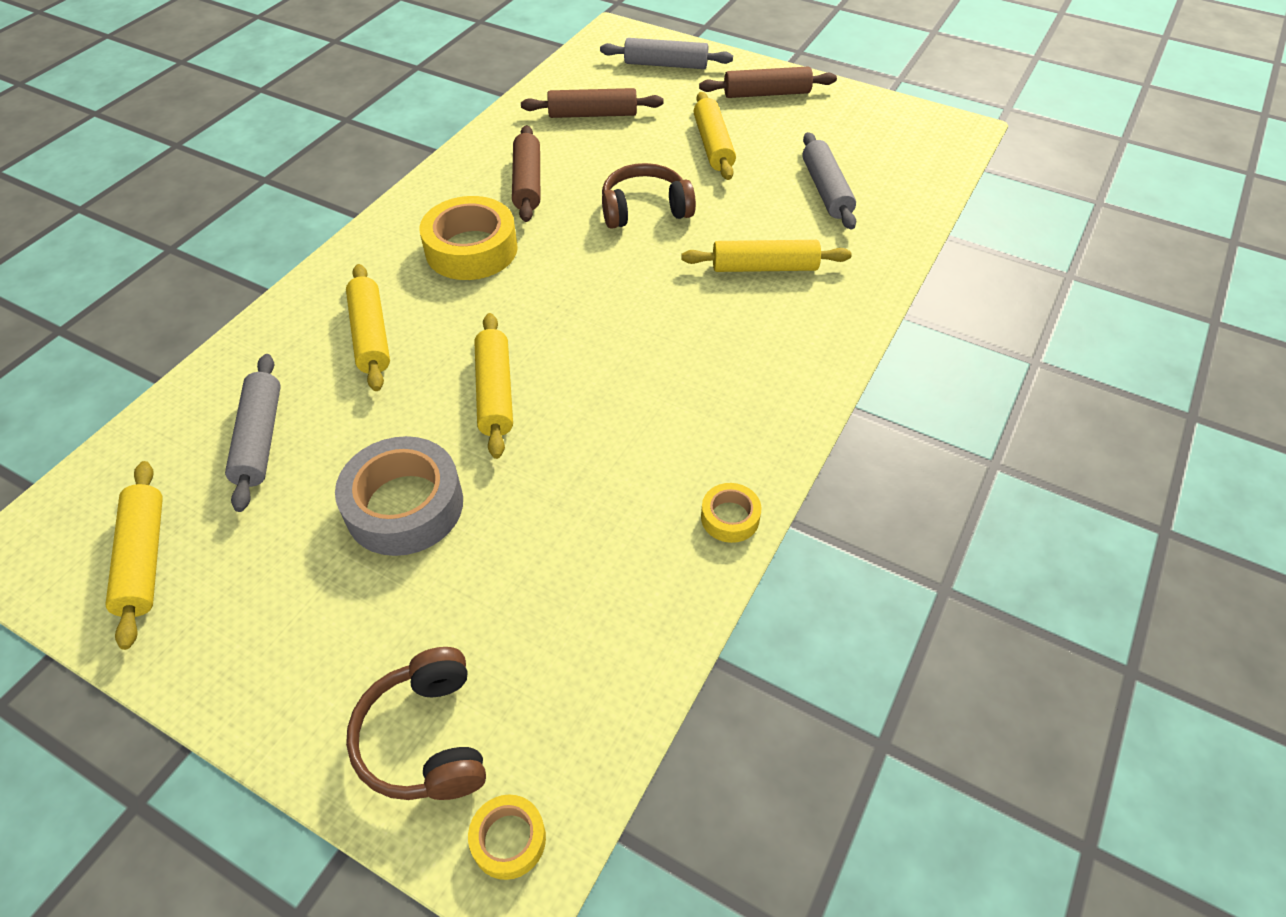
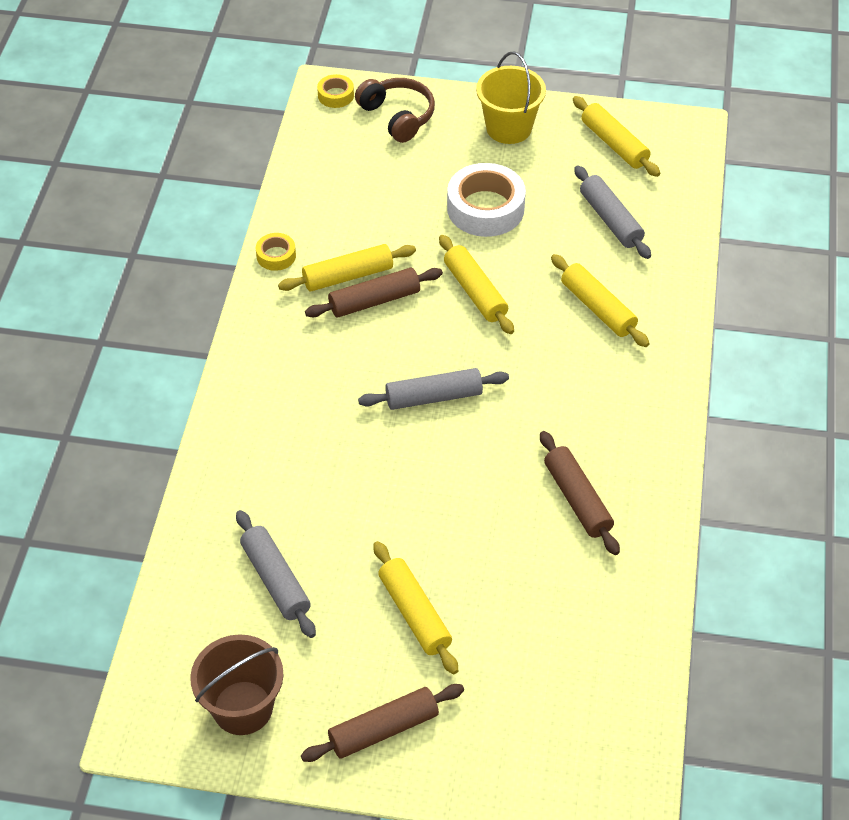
camera: 160 degrees right, 0 degrees up
(267, 645) = (509, 128): none -> yellow bucket
(404, 505) = (485, 208): grey tape -> white tape
(471, 249) = (577, 407): yellow tape -> none
(592, 114) = (569, 623): brown rolling pin -> brown rolling pin (374, 301)
(645, 209) = (446, 499): brown headphones -> none
(666, 65) = (530, 750): grey rolling pin -> grey rolling pin (433, 397)
(764, 267) = (311, 463): yellow rolling pin -> yellow rolling pin (348, 276)
(873, 125) = (243, 708): none -> brown bucket

